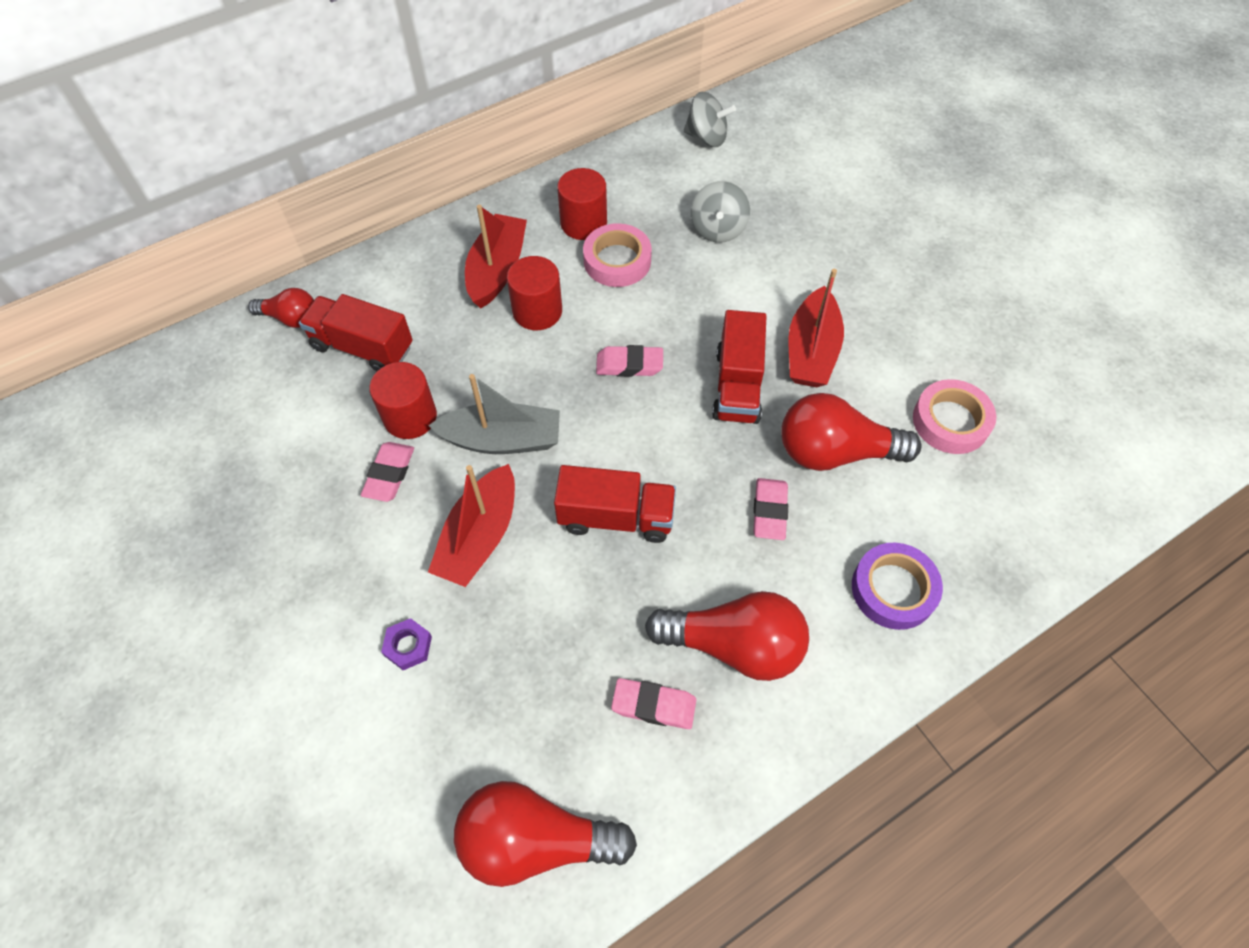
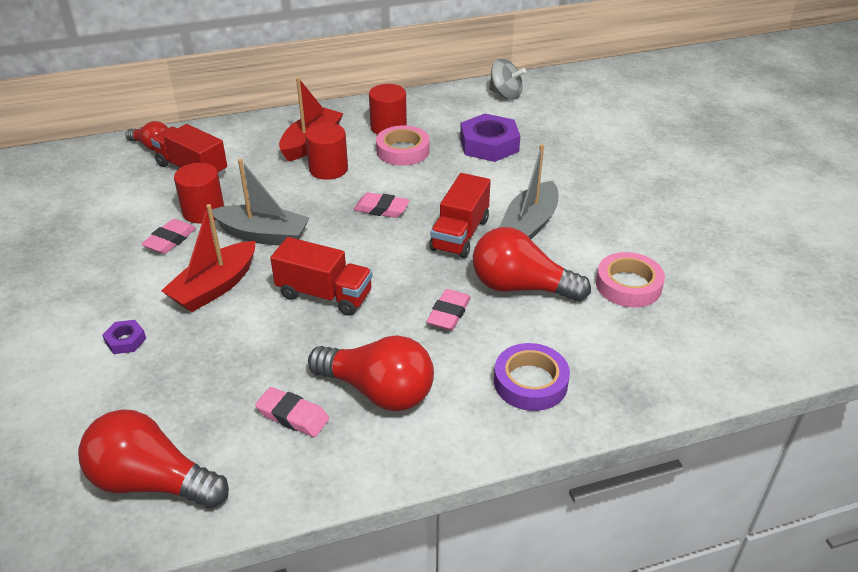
camera: 15 degrees right, 20 degrees down
(718, 229) = (489, 144): grey spinning top -> purple nut
(811, 351) = (530, 224): red boat -> grey boat

